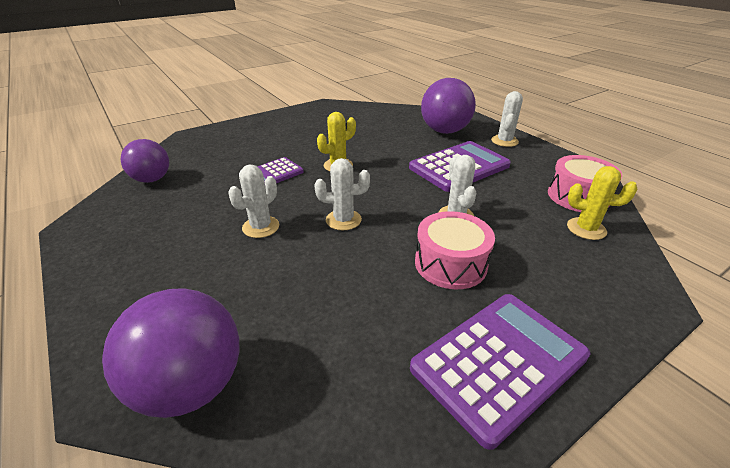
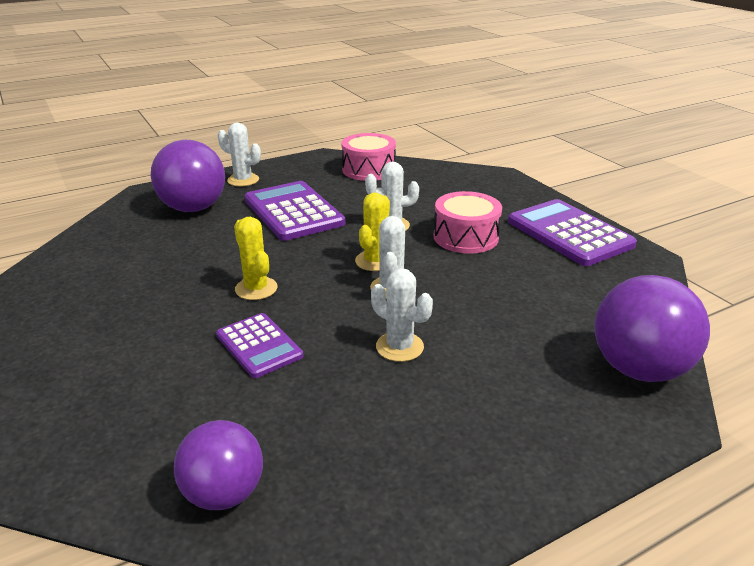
camera: 85 degrees left, 5 degrees down
(586, 229) = (418, 177): yellow cactus -> yellow cactus (374, 261)

